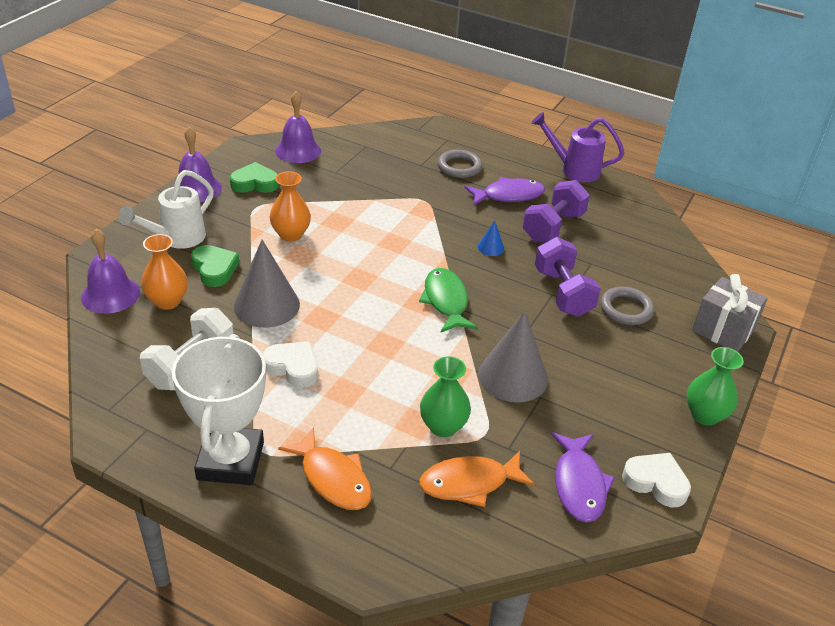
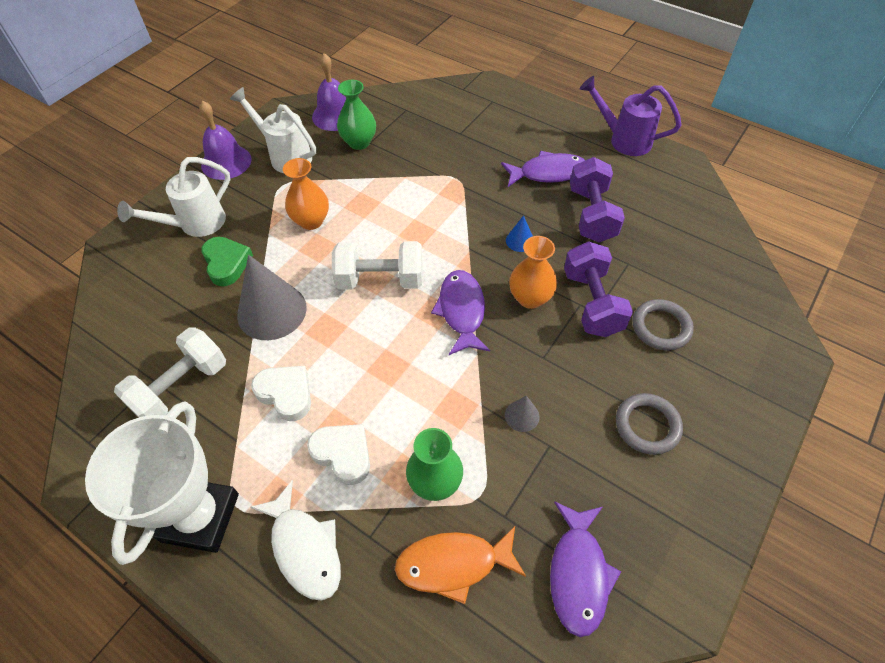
camera: 10 degrees right, 15 degrees up
(110, 294) = (117, 293): purple bell -> none
(167, 301) = (172, 303): orange vase -> orange vase (530, 298)
(255, 183) = (285, 156): green heart -> white watering can
(333, 478) = (305, 548): orange fish -> white fish
(366, 279) = (380, 280): none -> white dumbbell
(446, 301) = (461, 311): green fish -> purple fish
(459, 167) = (500, 136): grey ring -> grey ring (647, 425)
(513, 376) = (522, 416): grey cone -> grey cone, size x0.45
(553, 227) = (591, 215): purple dumbbell -> purple dumbbell turned 45 degrees counterclockwise
(656, 482) = (669, 576): white heart -> white heart (343, 454)
(705, 415) = (738, 480): green vase -> green vase (359, 142)
(723, 330) = (771, 360): grey gift -> none

